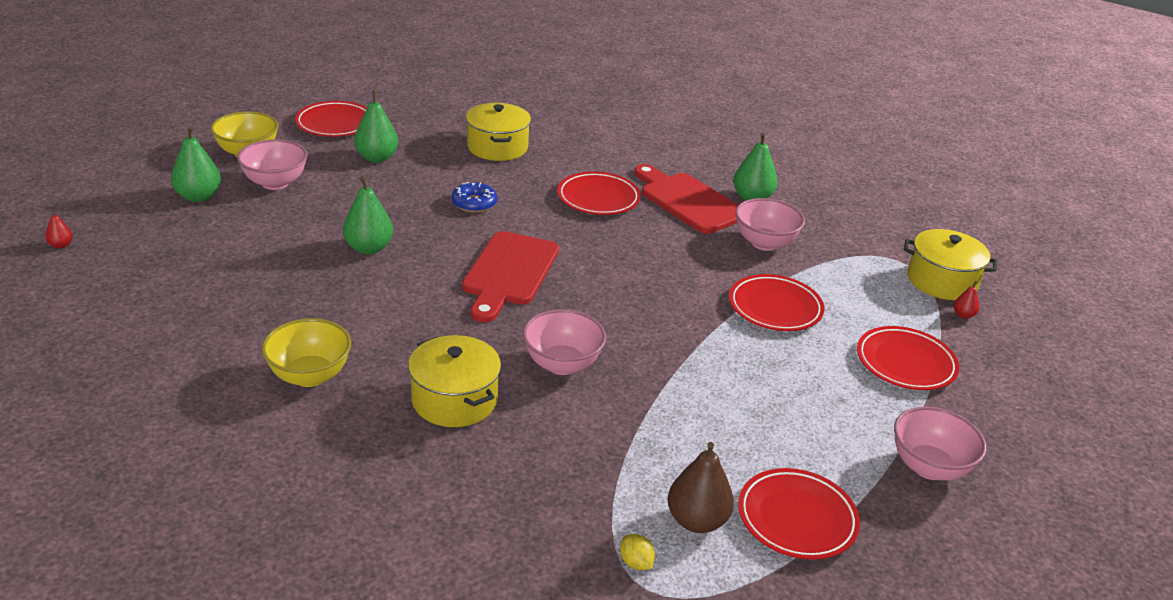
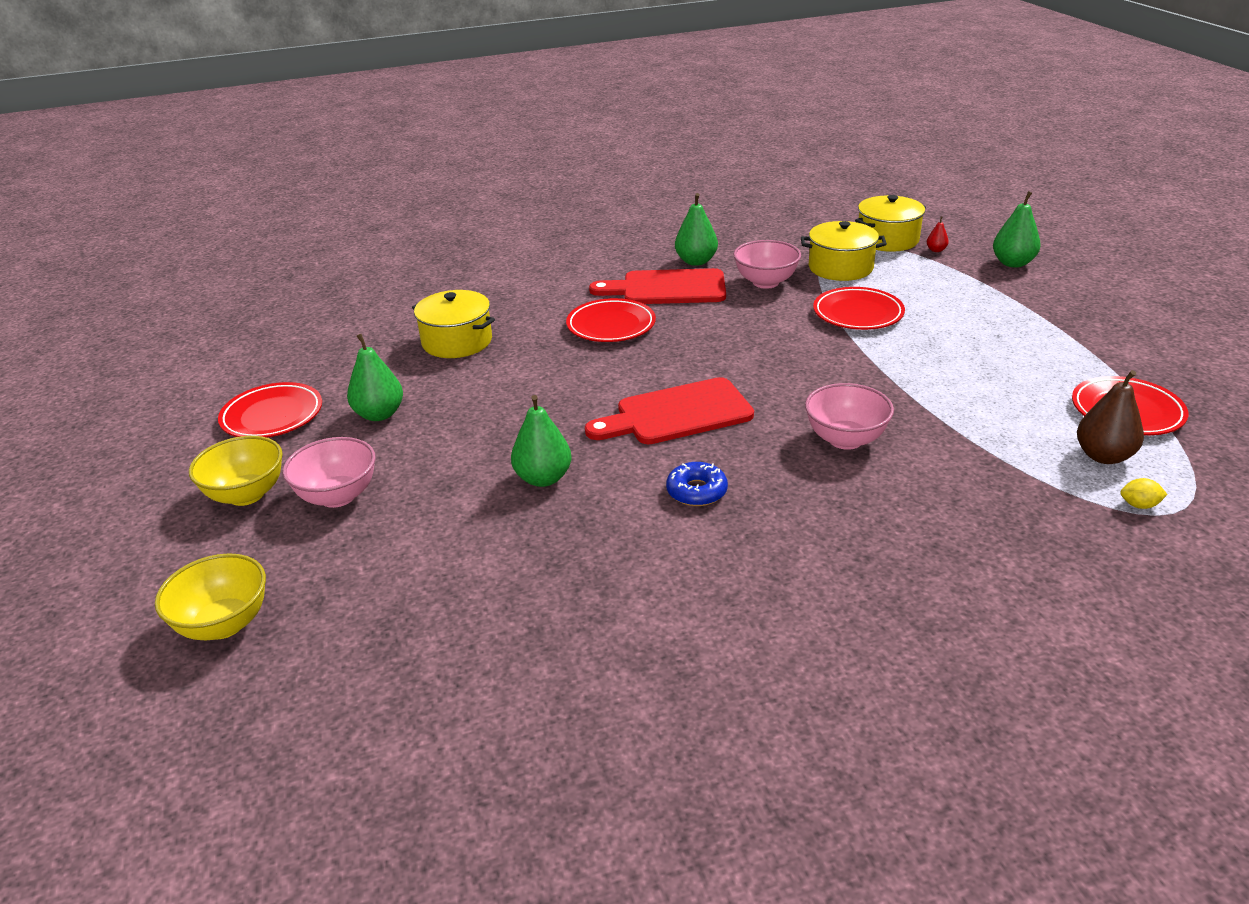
camera: 45 degrees left, 0 degrees up
(61, 245) = (253, 715): red pear -> none
(198, 196) = (291, 562): green pear -> green pear (1013, 263)
(309, 375) = (732, 595): yellow bowl -> yellow bowl (224, 624)
(454, 400) = (849, 517): yellow pot -> yellow pot (840, 267)
(474, 203) = (538, 390): blue donut -> blue donut (696, 491)
(509, 273) = (677, 414): red cutting board -> red cutting board turned 105 degrees clockwise
(905, 363) = (974, 294): red plate -> none
(929, 467) = (1101, 336): pink bowl -> none

